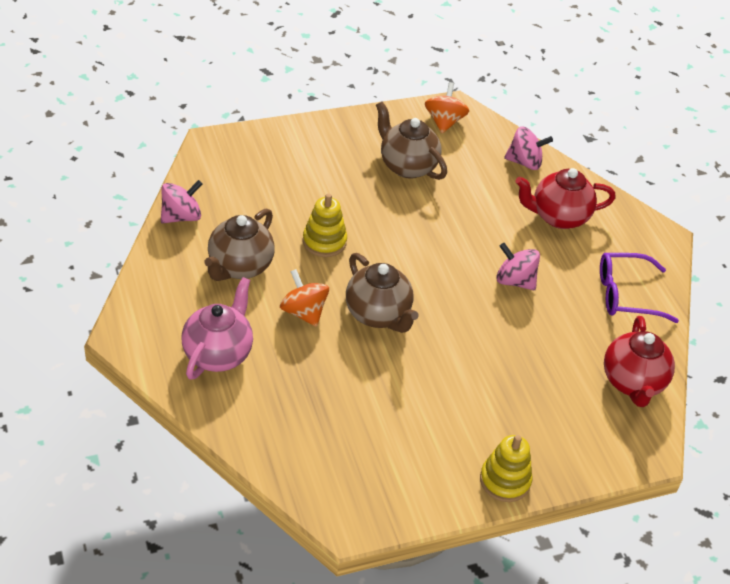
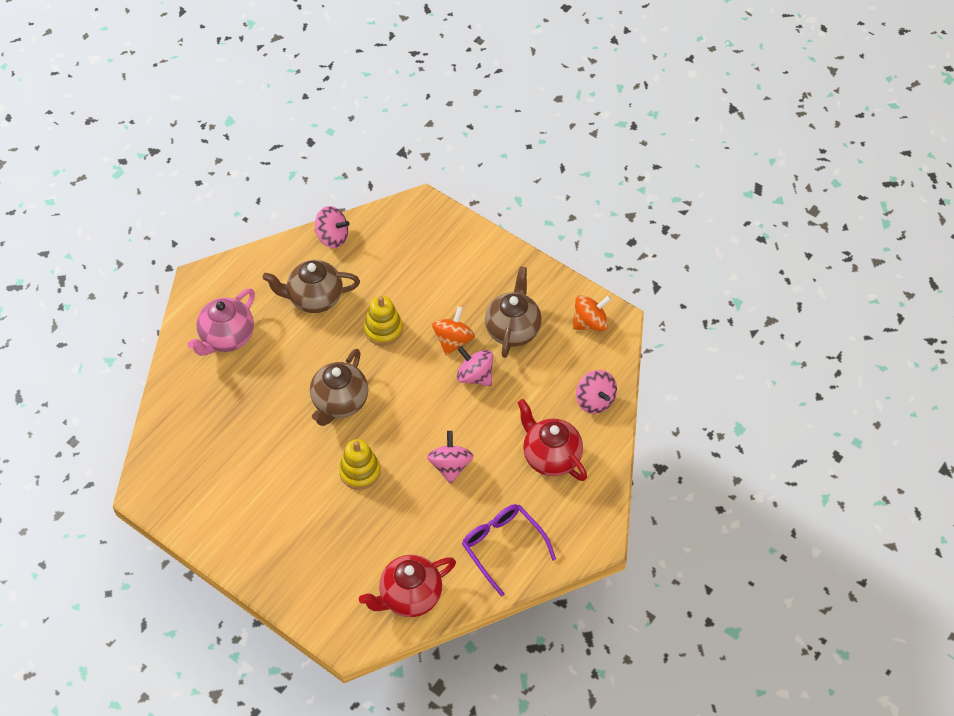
camera: 60 degrees right, 10 degrees up
(218, 353) = (227, 337): pink teapot -> pink teapot turned 135 degrees clockwise
(303, 312) = (304, 359): orange spinning top -> orange spinning top (453, 340)
(433, 214) = (475, 376): none -> pink spinning top
(505, 480) = (249, 562): yellow stacking toy -> yellow stacking toy (360, 472)

